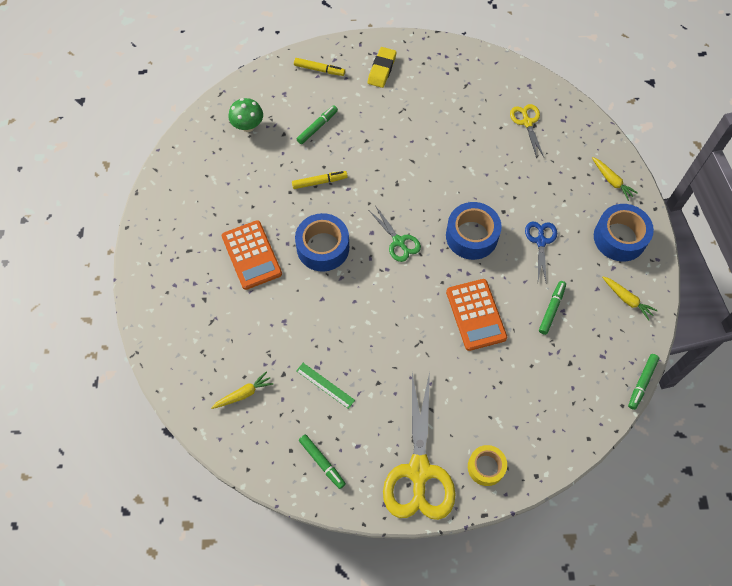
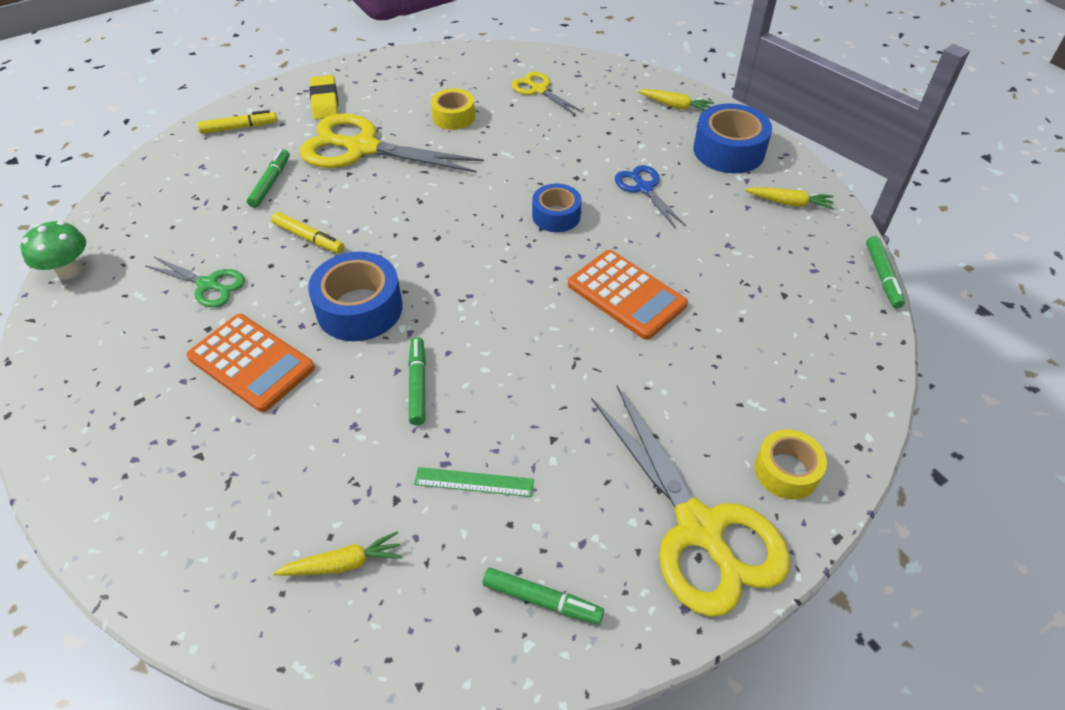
camera: 30 degrees left, 15 degrees down
(243, 394) = (343, 563): yellow carrot -> yellow carrot turned 45 degrees clockwise
(248, 126) = (164, 217): green mushroom -> green mushroom (69, 271)
(319, 182) = (309, 238): yellow marker -> yellow marker turned 75 degrees clockwise
(384, 123) = (362, 148): none -> yellow scissors
(399, 241) = (465, 259): green scissors -> green scissors (208, 285)
(456, 121) = (453, 117): none -> yellow tape
(471, 236) = (556, 215): blue tape -> blue tape, size x0.63
(551, 309) = (713, 248): green marker -> green marker (417, 385)

